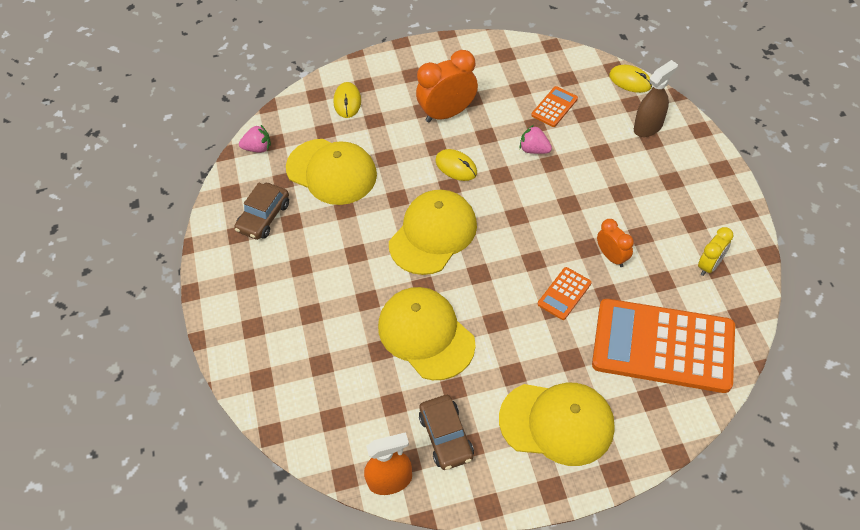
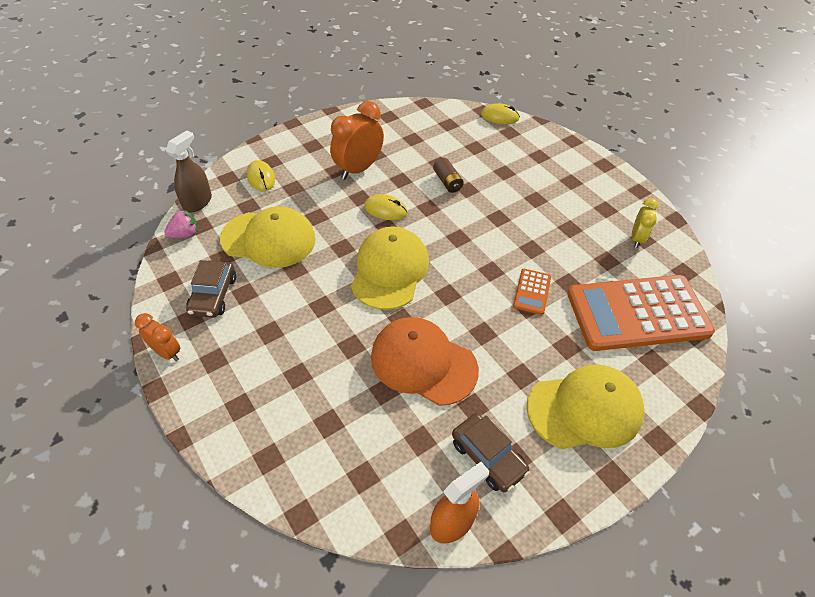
camera: 25 degrees left, 5 degrees down
(426, 334) = (423, 363): yellow cap -> orange cap
(534, 149) = (447, 182): pink strawberry -> brown battery
(554, 107) = (448, 147): orange calculator -> none
(611, 256) = (555, 251): orange clock -> orange clock (167, 352)
(648, 127) = (531, 146): brown spray bottle -> brown spray bottle (197, 202)

